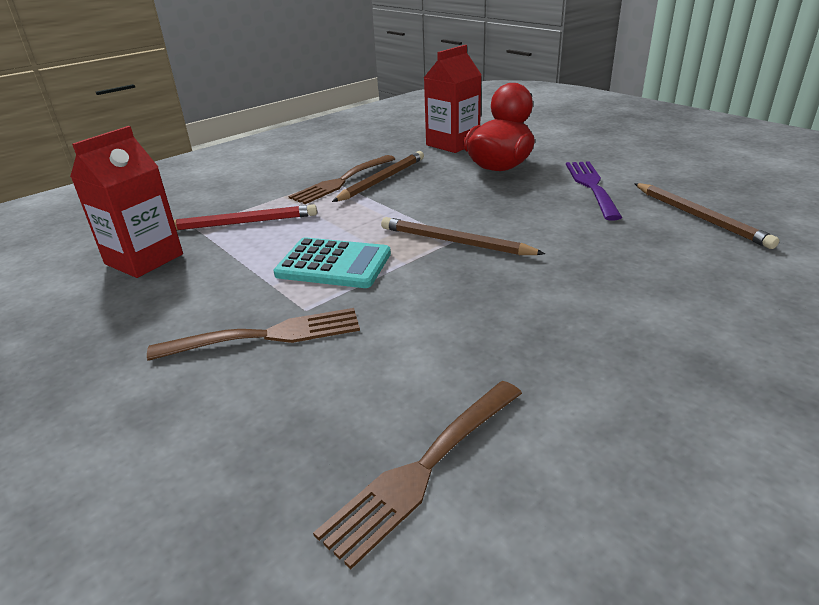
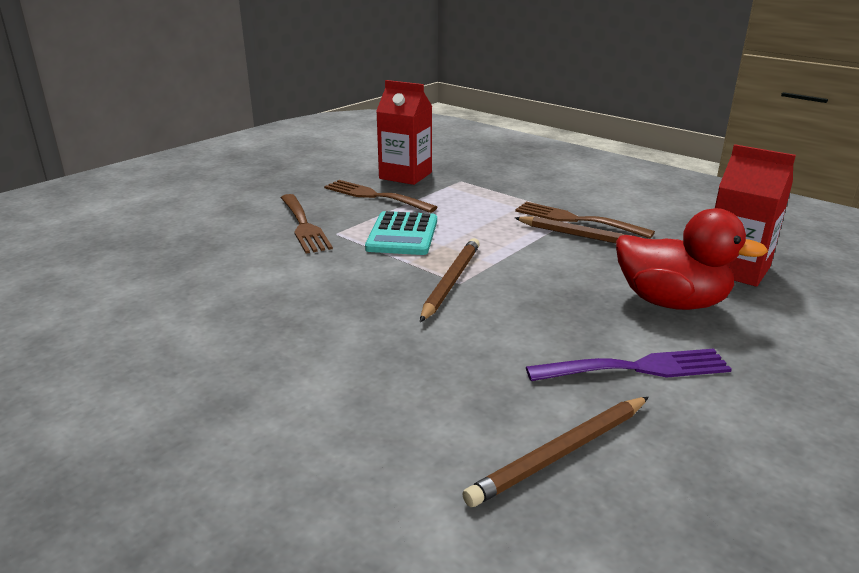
camera: 80 degrees right, 5 degrees down
(241, 223) = (470, 194): red pencil -> none
(424, 468) = (158, 284): brown fork -> brown fork (375, 196)

